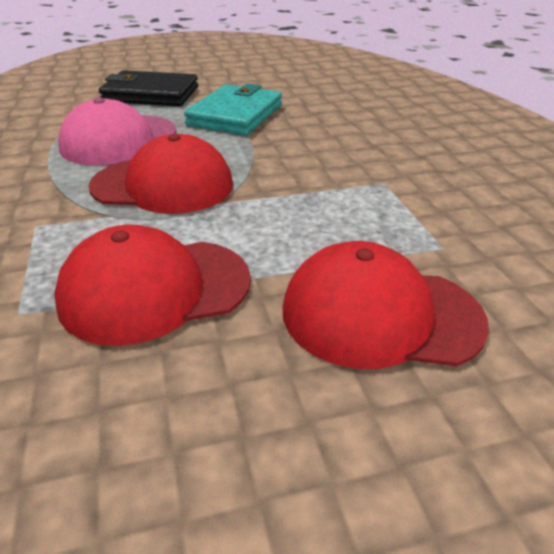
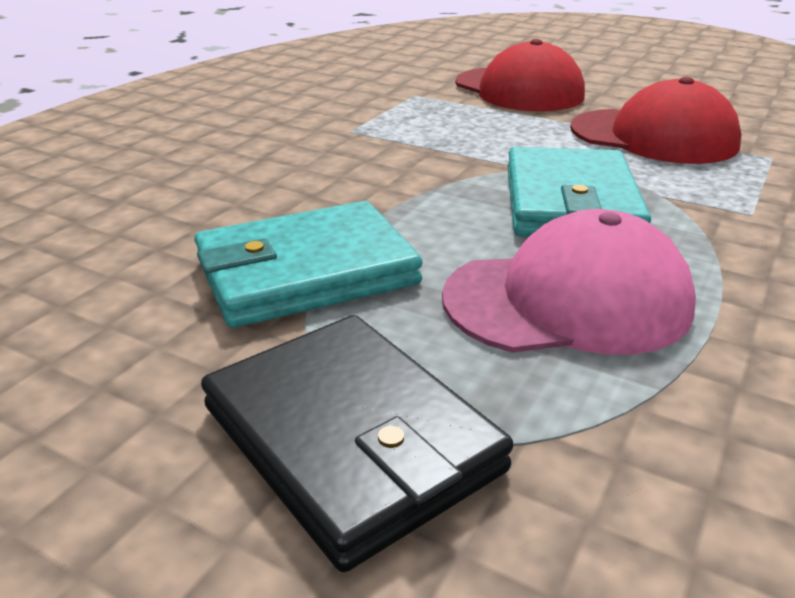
camera: 135 degrees left, 5 degrees down
(163, 185) = (570, 202): red cap -> turquoise wallet

